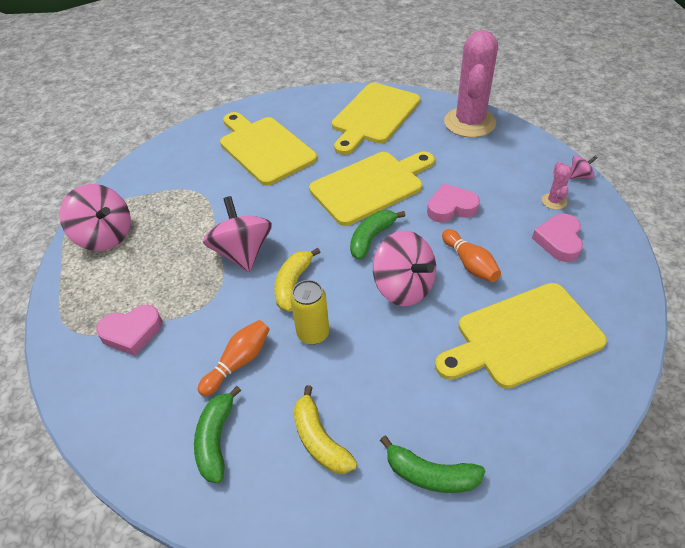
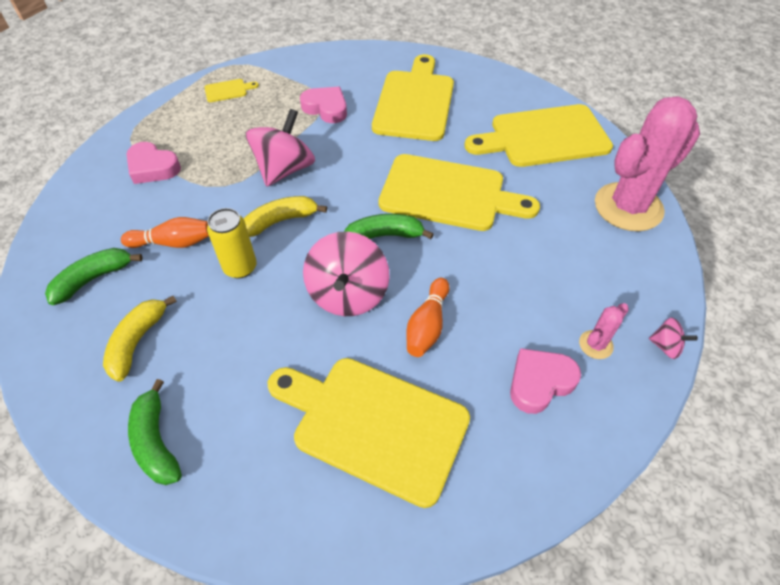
camera: 45 degrees right, 5 degrees up
(105, 236) = (228, 90): pink spinning top -> yellow cutting board
(451, 208) = (487, 266): pink heart -> pink heart (326, 108)

